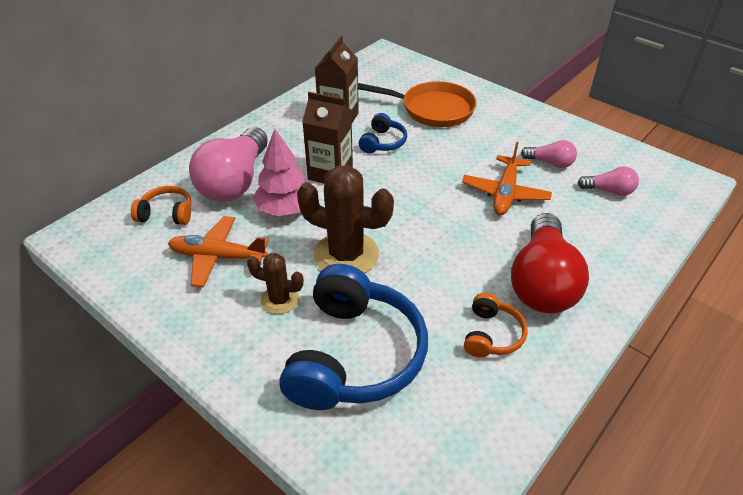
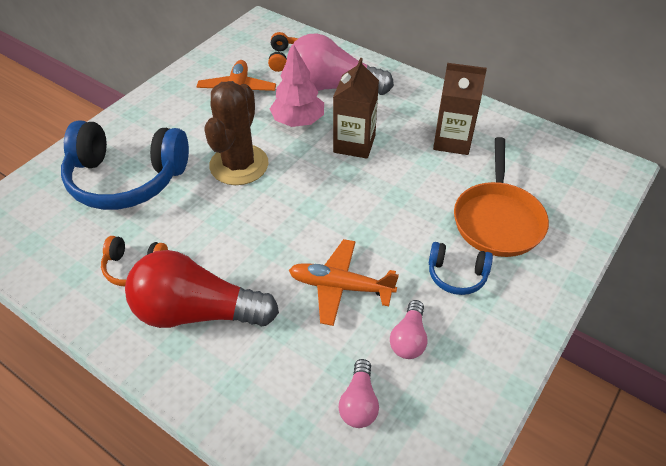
camera: 85 degrees right, 5 degrees up
(279, 300) = (188, 132): brown cactus -> none
(383, 142) = (416, 178): blue headphones -> blue headphones (457, 275)

